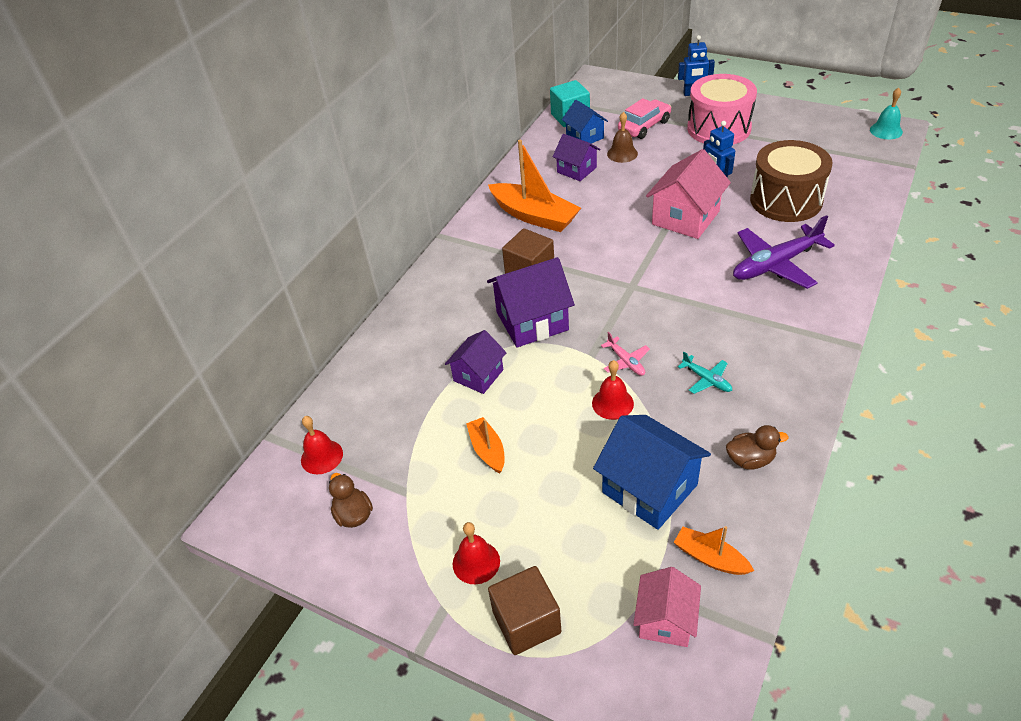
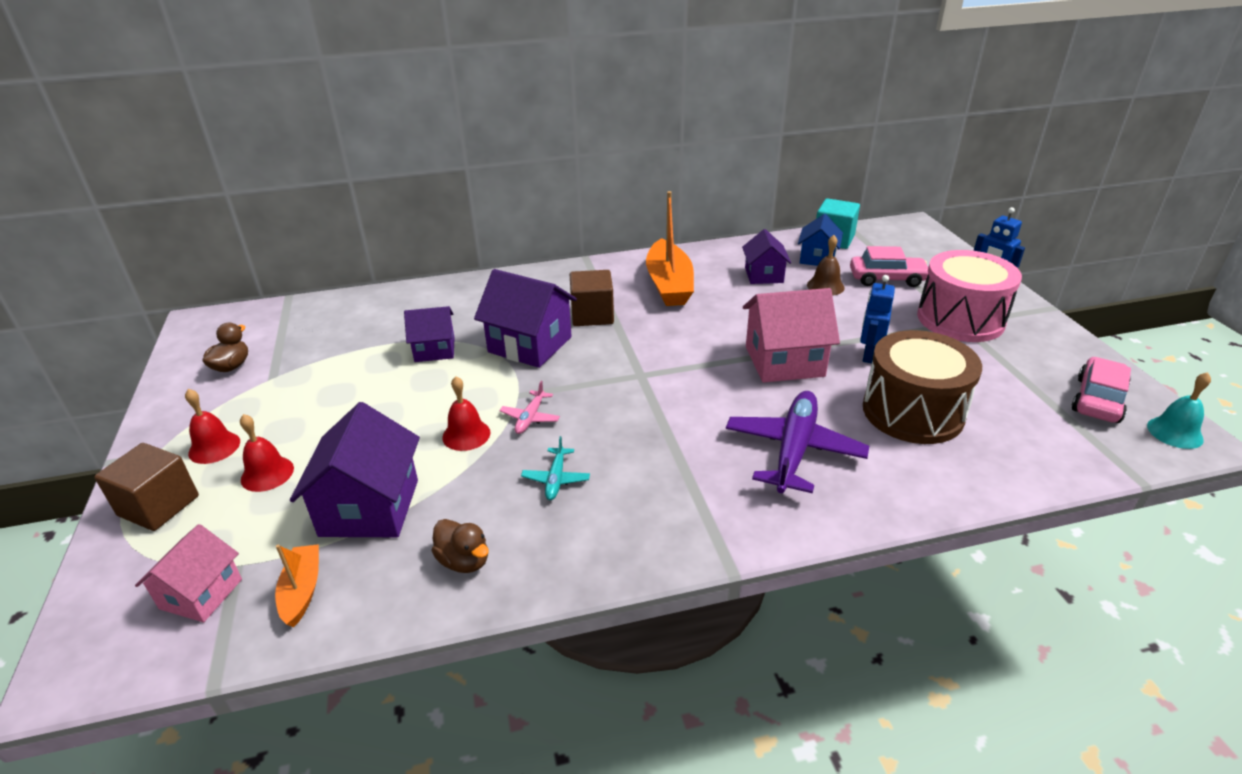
camera: 45 degrees right, 10 degrees down
(322, 456) = (283, 325): red bell -> red bell (267, 474)
(487, 450) = (349, 394): orange boat -> none
(649, 488) = (369, 507): blue house -> purple house
(665, 620) = (201, 594): pink house -> pink house turned 45 degrees counterclockwise
(776, 264) = (793, 450): purple plane -> purple plane turned 90 degrees clockwise
(839, 134) = (1097, 400): none -> pink car

